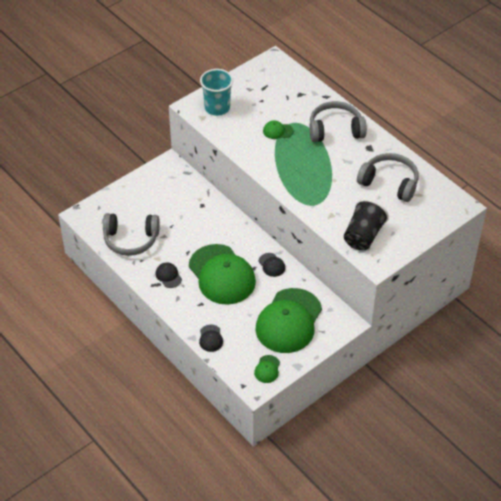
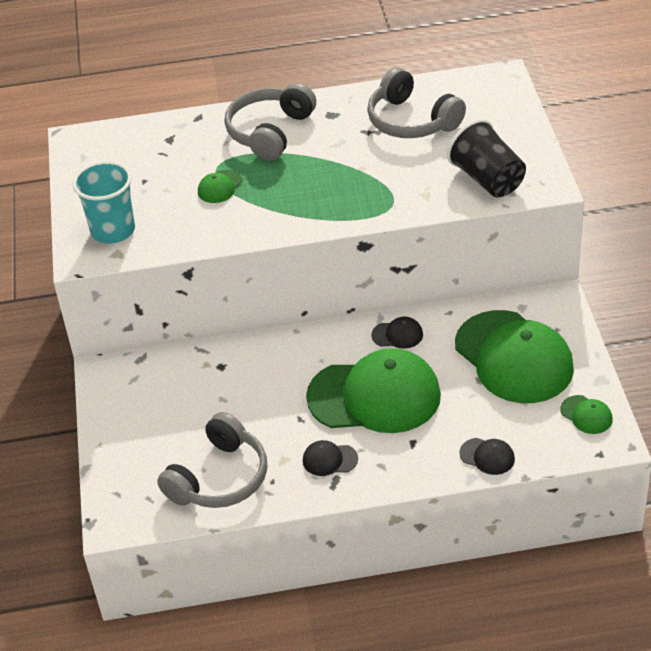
camera: 55 degrees left, 5 degrees down
(389, 183) = (411, 121): grey headphones -> grey headphones turned 105 degrees counterclockwise

